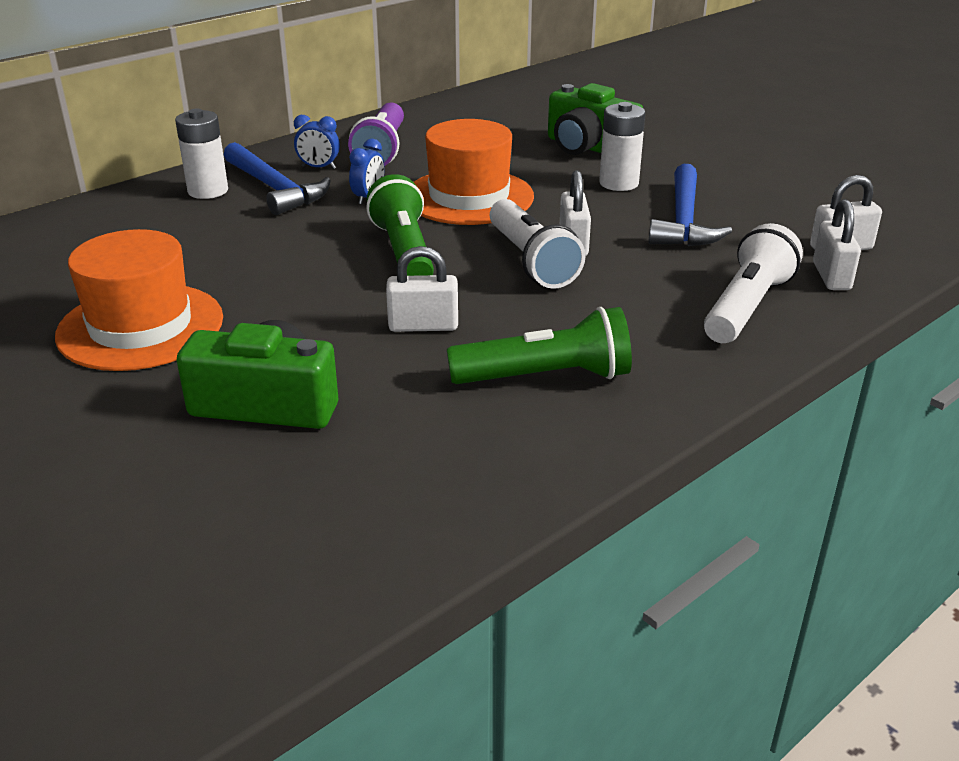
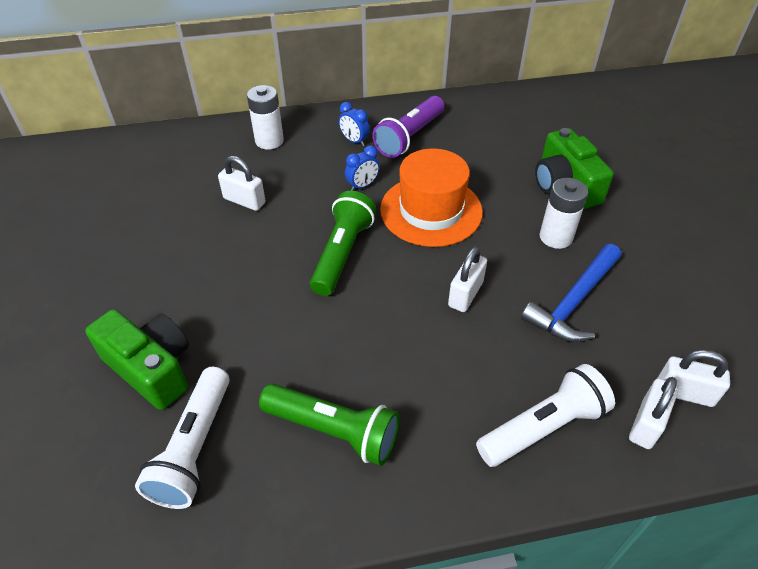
camera: 30 degrees right, 15 degrees up
(141, 327) = (138, 260): orange hat -> none
(275, 188) = (311, 153): blue hammer -> none
(423, 326) = (296, 337): white padlock -> white padlock (244, 201)
(531, 261) = (420, 300): white flashlight -> white flashlight (194, 447)

